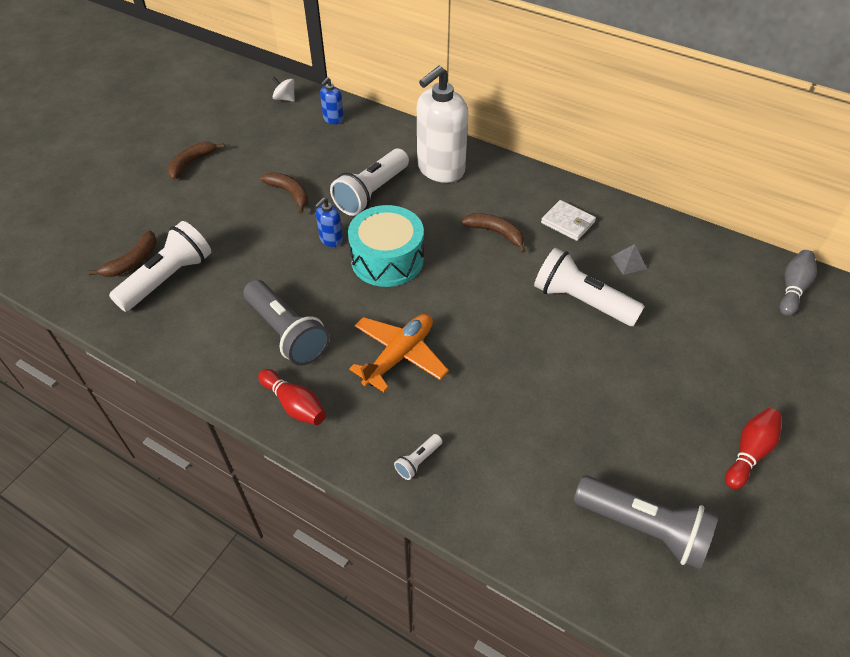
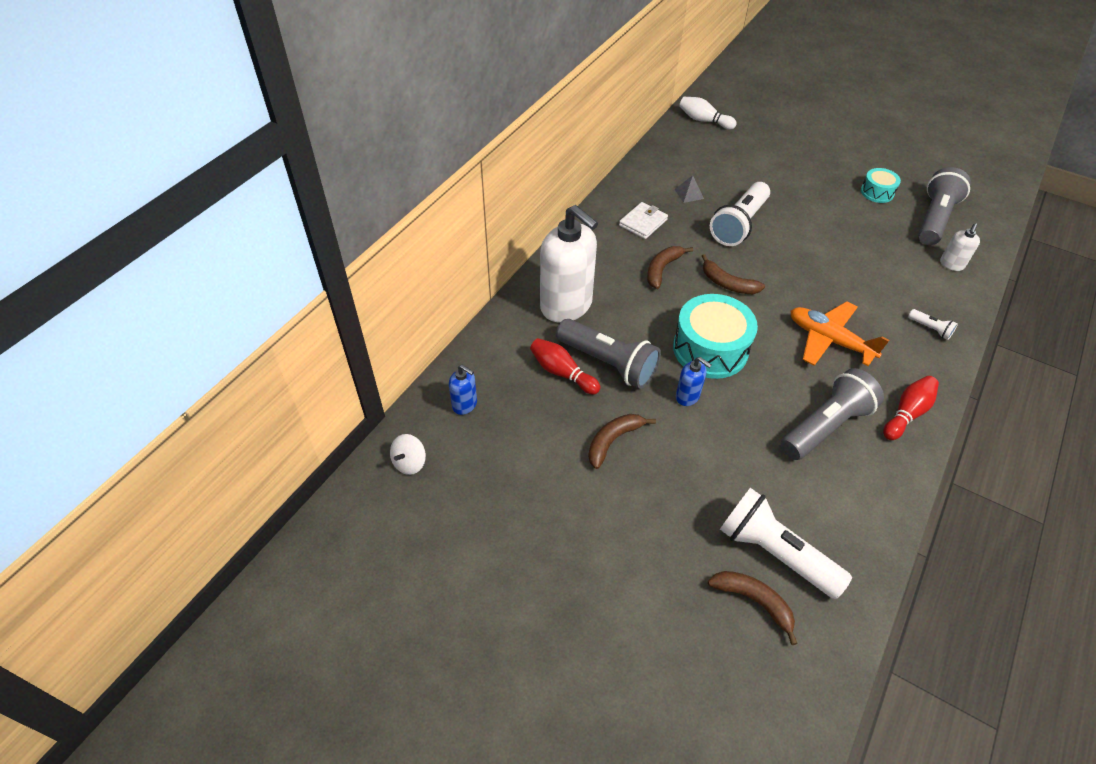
camera: 90 degrees left, 0 degrees up
(192, 163) = (553, 563): brown banana -> brown banana (727, 283)
(372, 193) = (608, 363): white flashlight -> grey flashlight
(542, 522) = (951, 264): none -> white soap dispenser
(689, 464) = (877, 192): none -> turquoise drum
(749, 452) = (857, 166): red bowling pin -> red bowling pin (562, 373)
(792, 288) = (704, 120): grey bowling pin -> white bowling pin

